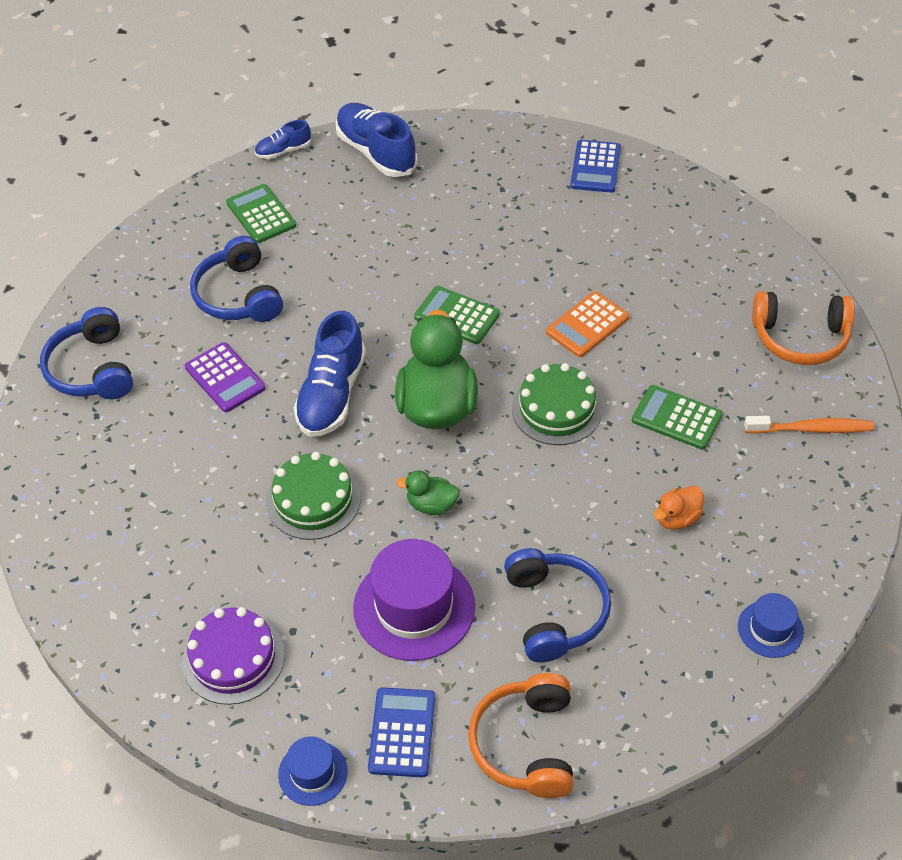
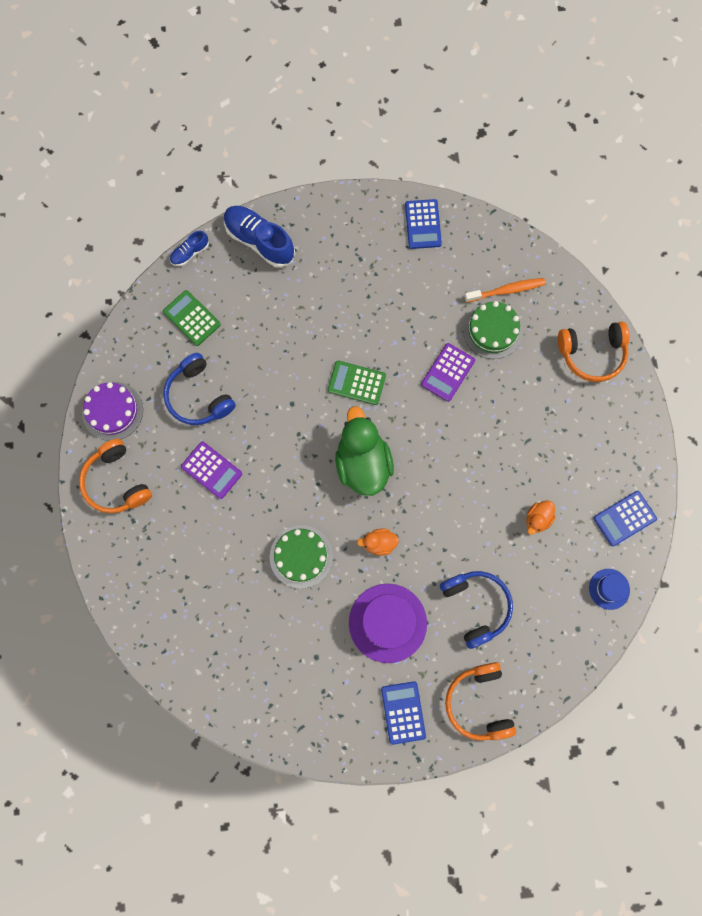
camera: 15 degrees left, 25 degrees up
(92, 369) = (116, 482): blue headphones -> orange headphones
(233, 658) = (285, 685): purple cake -> purple cake (112, 411)
(313, 773) = (357, 752): blue hat -> none
(332, 394) = (289, 468): blue shoe -> none
(431, 505) = (379, 543): green duck -> orange duck
(557, 409) = (442, 448): green cake -> green cake (492, 330)
(587, 325) = (447, 372): orange calculator -> purple calculator
(677, 418) = (522, 439): green calculator -> none
(812, 429) = (611, 429): orange toothbrush -> orange toothbrush (506, 290)
(812, 541) = (624, 518): none -> blue calculator

